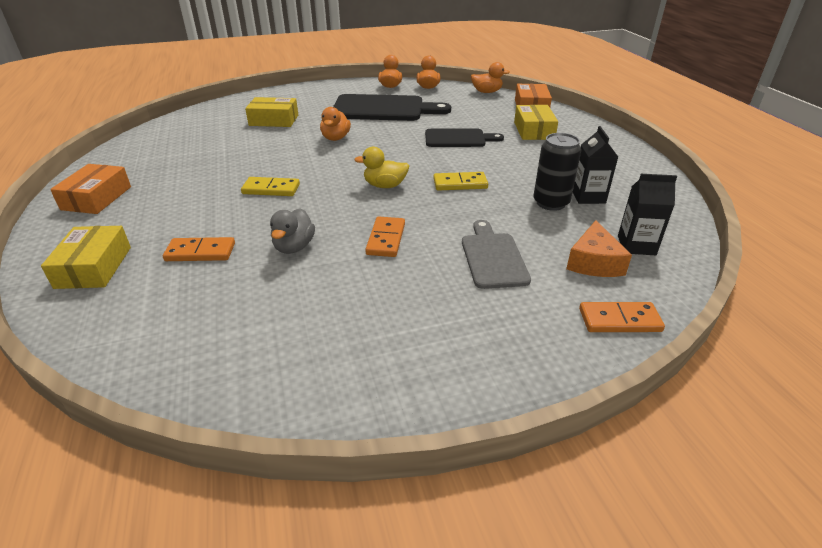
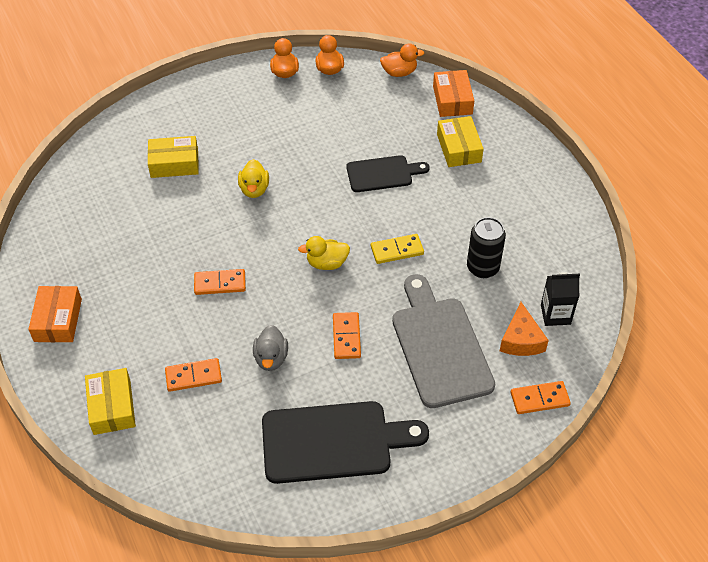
camera: 10 degrees left, 15 degrees up
(271, 189) = (220, 283): yellow domino -> orange domino
(335, 138) = (254, 189): orange duck -> yellow duck
(383, 109) = (289, 125): black cutting board -> black cutting board (333, 442)
(493, 257) = (440, 346): grey cutting board -> grey cutting board, size x1.67
(588, 197) = (516, 254): black carton -> none

